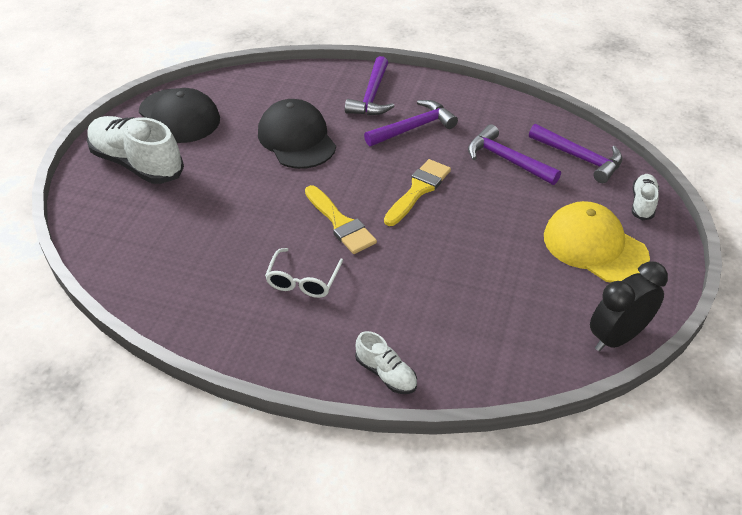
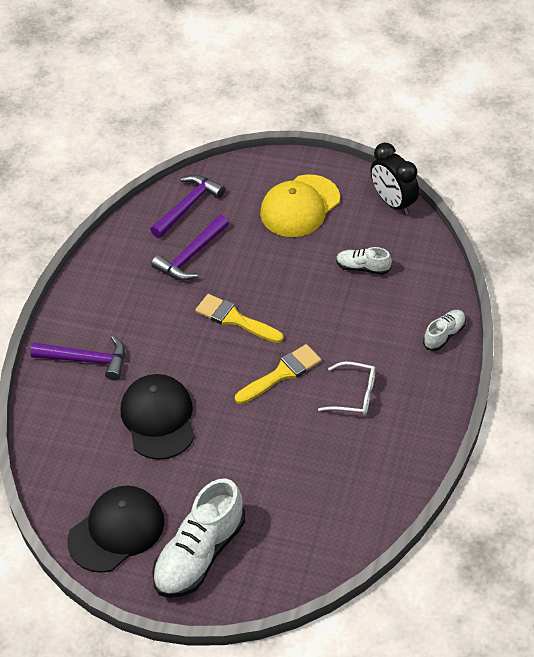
camera: 90 degrees left, 5 degrees up
(296, 139) = (158, 418): black cap -> black cap turned 105 degrees clockwise
(413, 128) = (141, 324): purple hammer -> none
(642, 203) = (247, 172): white shoe -> white shoe (363, 267)

